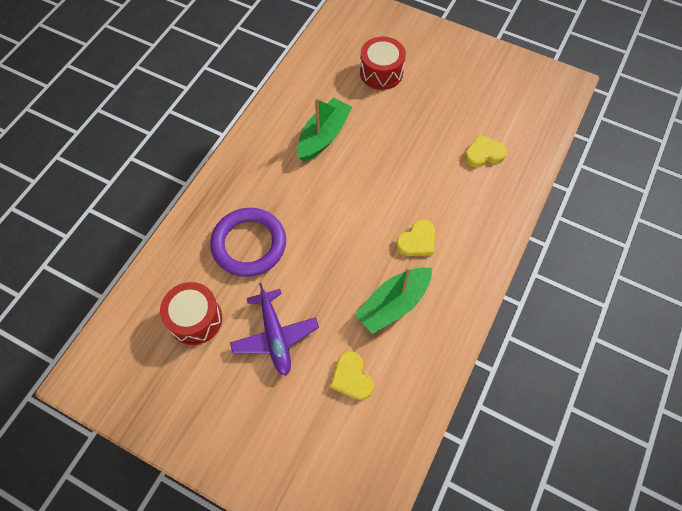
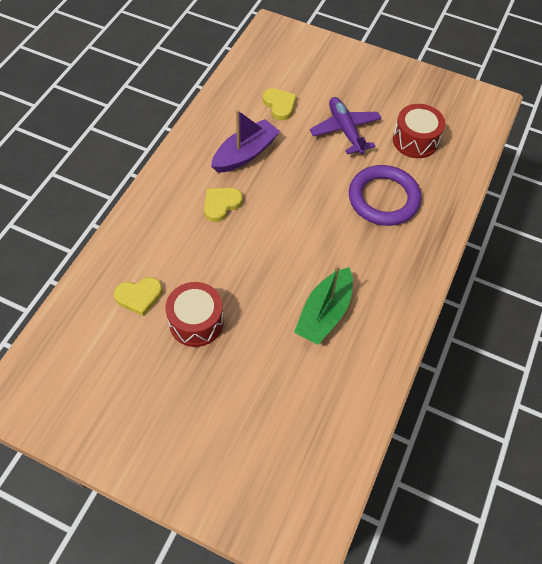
camera: 175 degrees right, 5 degrees down
(381, 72) = (257, 408): red drum -> red drum (196, 322)
(393, 304) = (245, 154): green boat -> purple boat

